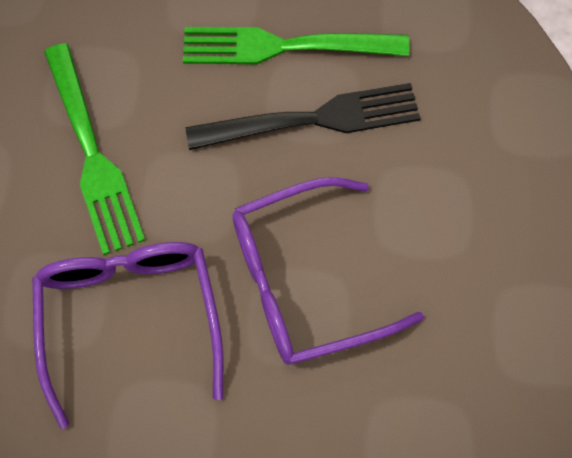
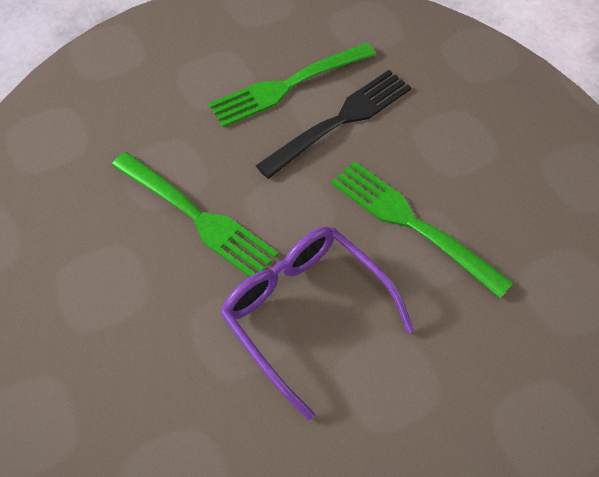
camera: 30 degrees left, 10 degrees down
(304, 281) = (411, 223): purple glasses -> green fork

